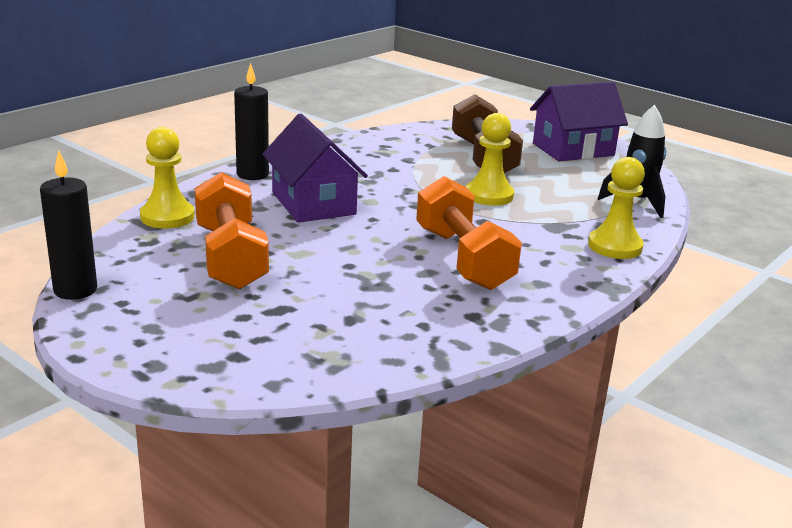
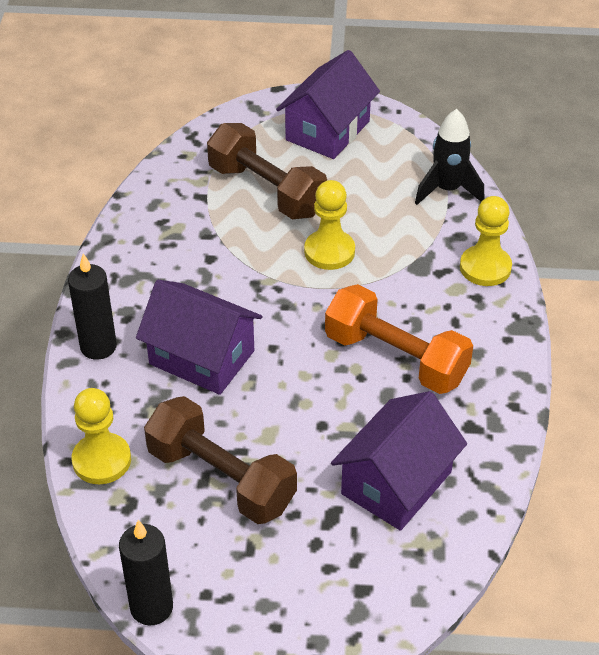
camera: 35 degrees left, 20 degrees up
(231, 257) = (221, 478): orange dumbbell -> brown dumbbell
(360, 316) = (396, 483): none -> purple house

